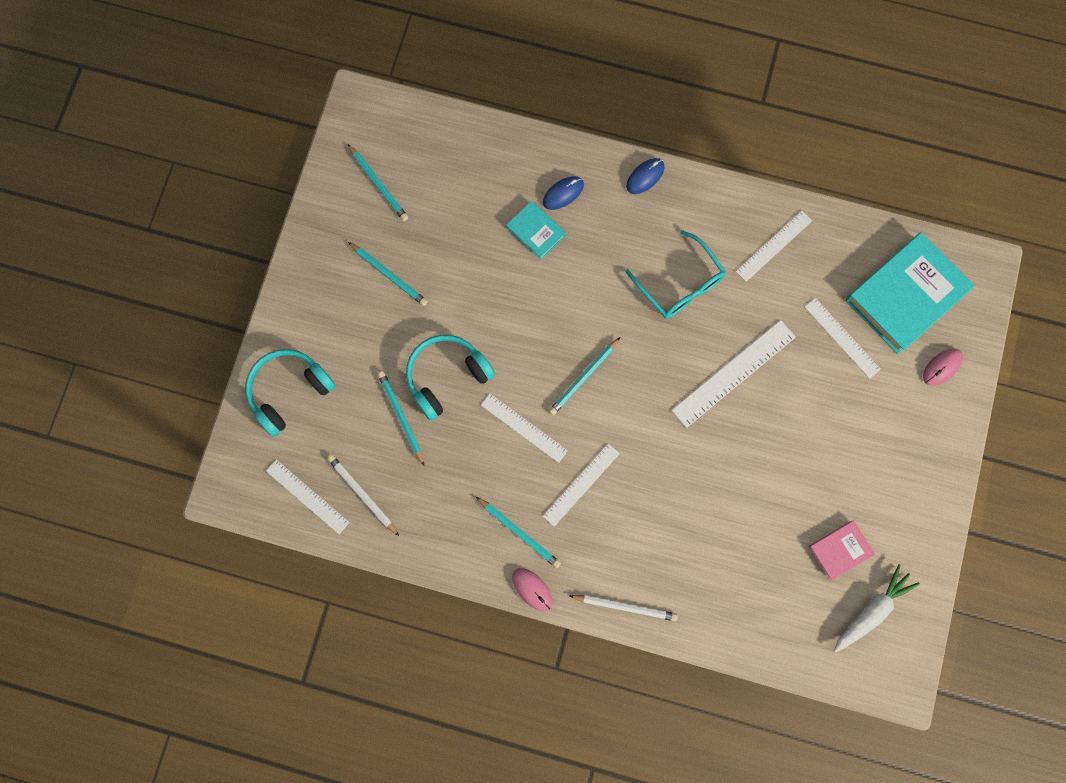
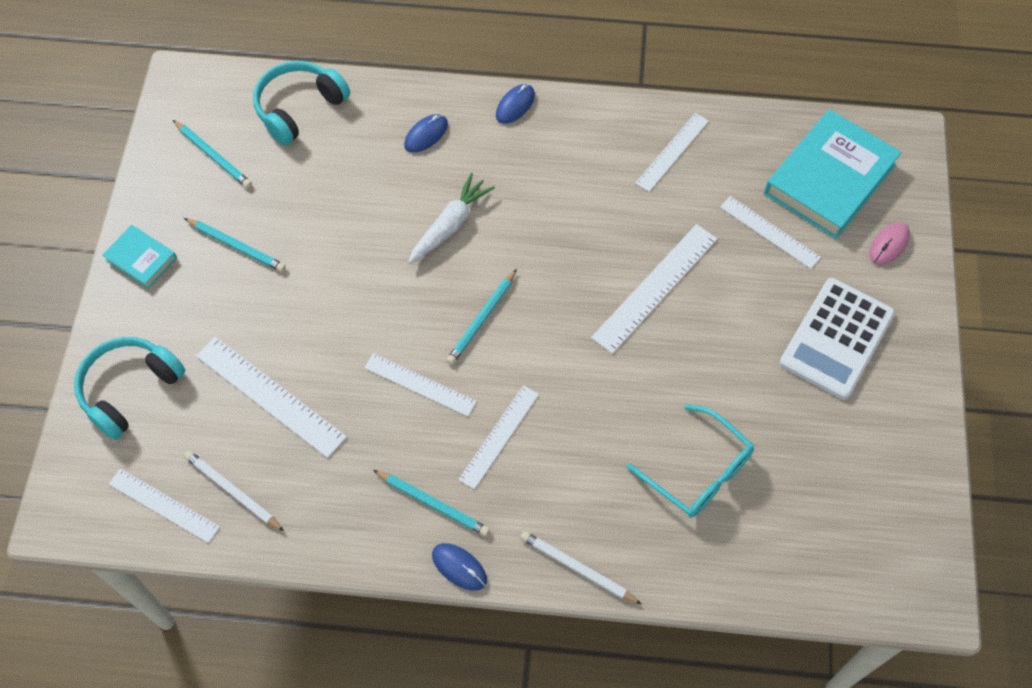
camera: 10 degrees left, 15 degrees down
(401, 417) = (270, 396): turquoise pencil -> white ruler
(447, 377) = (319, 344): turquoise headphones -> turquoise headphones (299, 108)
(532, 589) = (459, 567): pink mouse -> blue mouse
(536, 232) = (401, 177): turquoise book -> turquoise book (141, 259)
(625, 607) = (578, 568): white pencil -> white pencil turned 150 degrees counterclockwise
(680, 284) = (575, 206): turquoise glasses -> turquoise glasses (699, 472)
(839, 550) = (822, 459): pink book -> none
(871, 611) = (876, 521): white carrot -> white carrot (450, 225)
(876, 446) = (836, 339): none -> white calculator

